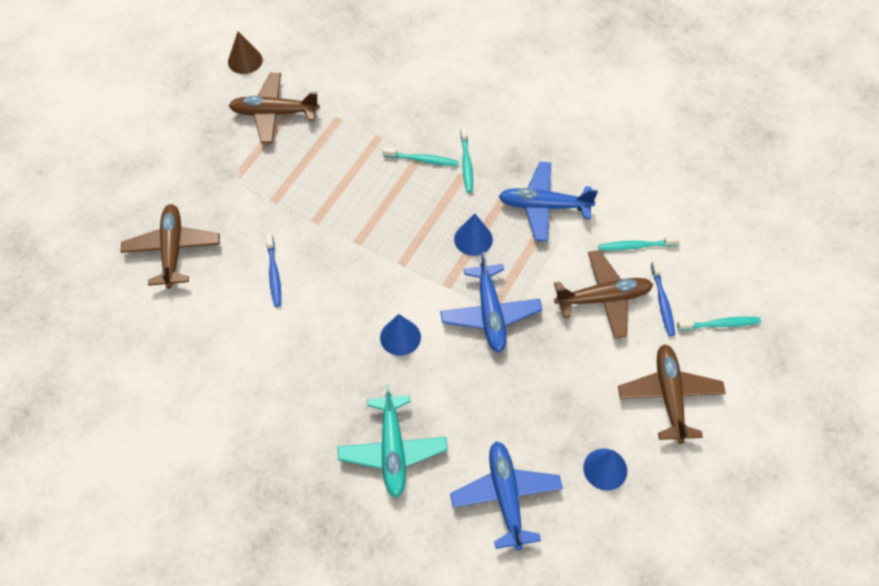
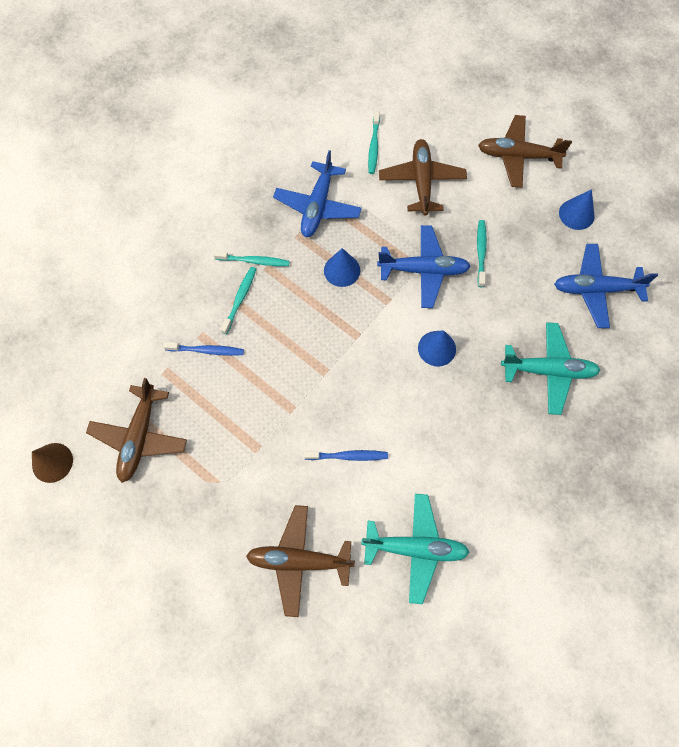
camera: 80 degrees left, 10 degrees up
(189, 342) = (415, 548): none -> turquoise plane
(662, 302) = (431, 140): blue toothbrush -> blue toothbrush (206, 350)
(720, 324) = (458, 107): turquoise toothbrush -> turquoise toothbrush (481, 252)

